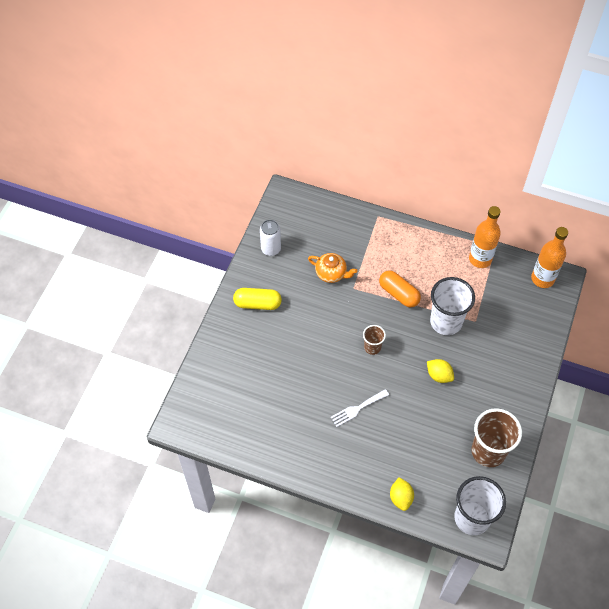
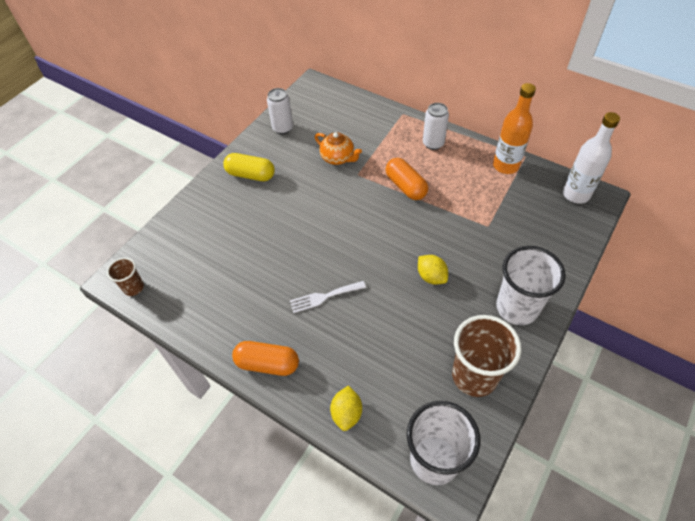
camera: 15 degrees right, 5 degrees down
(329, 472) = (267, 364): none -> orange capsule
(372, 347) = (361, 235): brown cup -> brown cup (133, 287)
(412, 245) = (433, 143): none -> white can
(446, 322) = (452, 221): white cup -> white cup (517, 308)
(542, 279) = (576, 194): orange bottle -> white bottle

